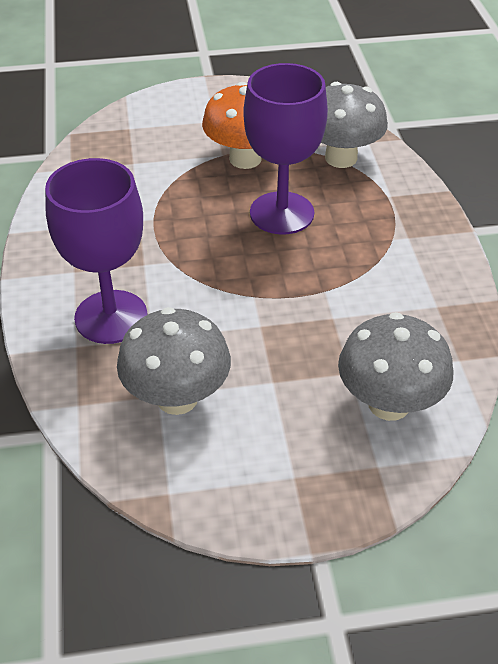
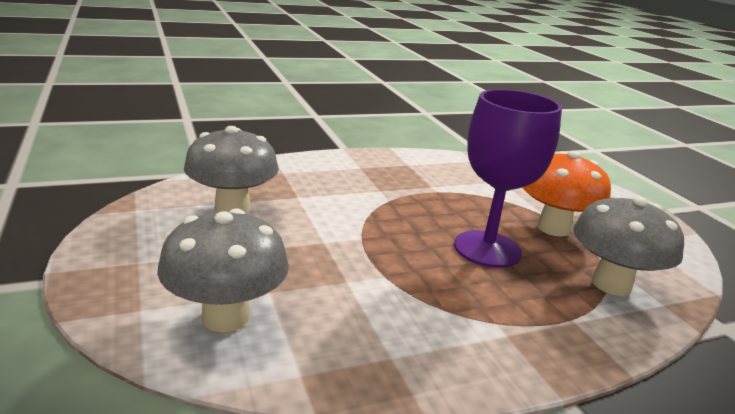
camera: 75 degrees right, 20 degrees down
(111, 317) = (315, 181): purple goblet -> none

